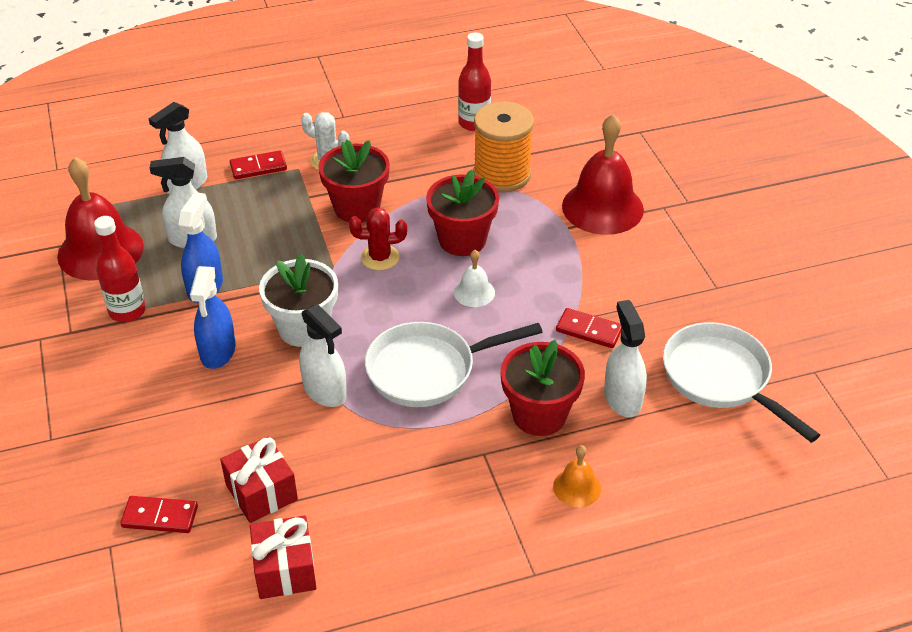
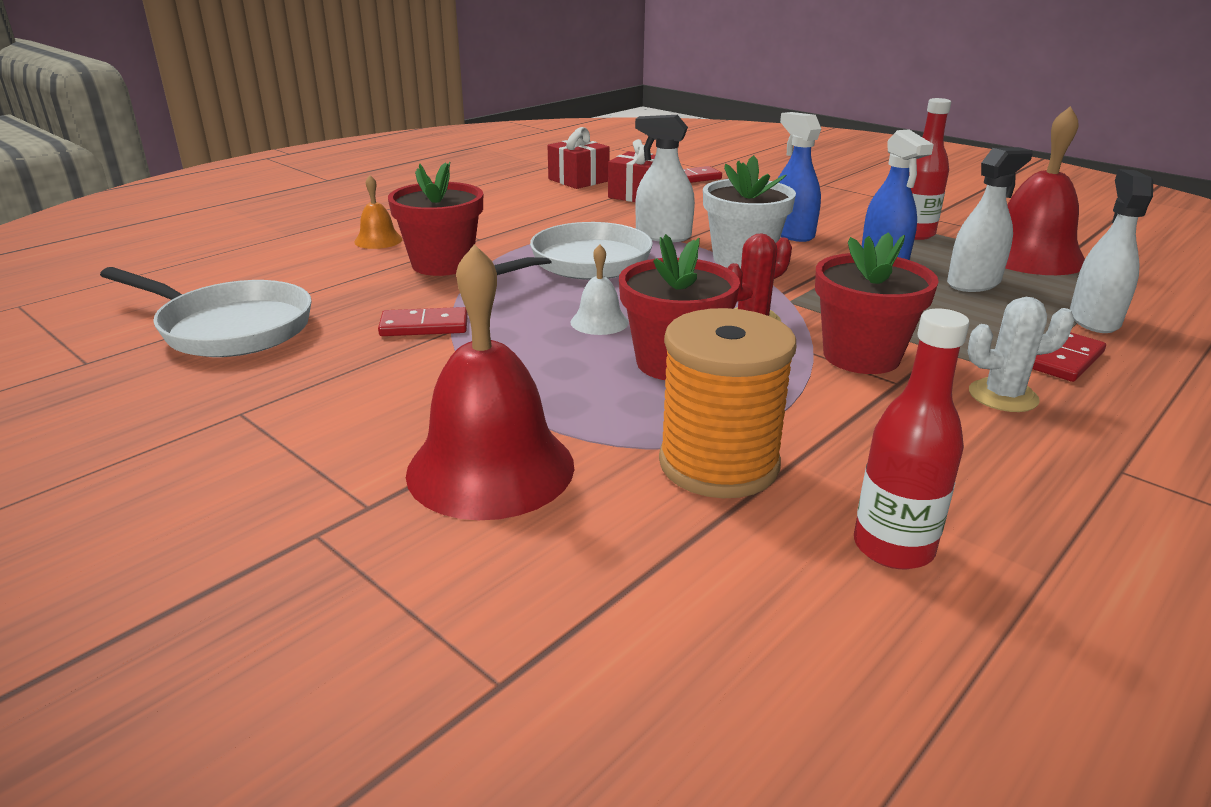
camera: 150 degrees right, 15 degrees down
(622, 398) = (355, 290): white spray bottle -> none

